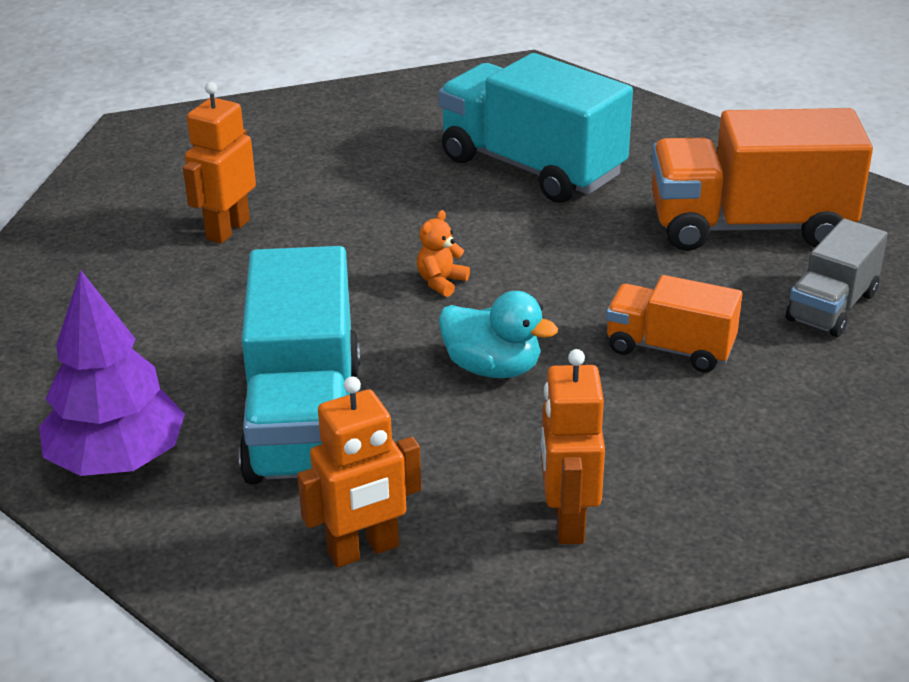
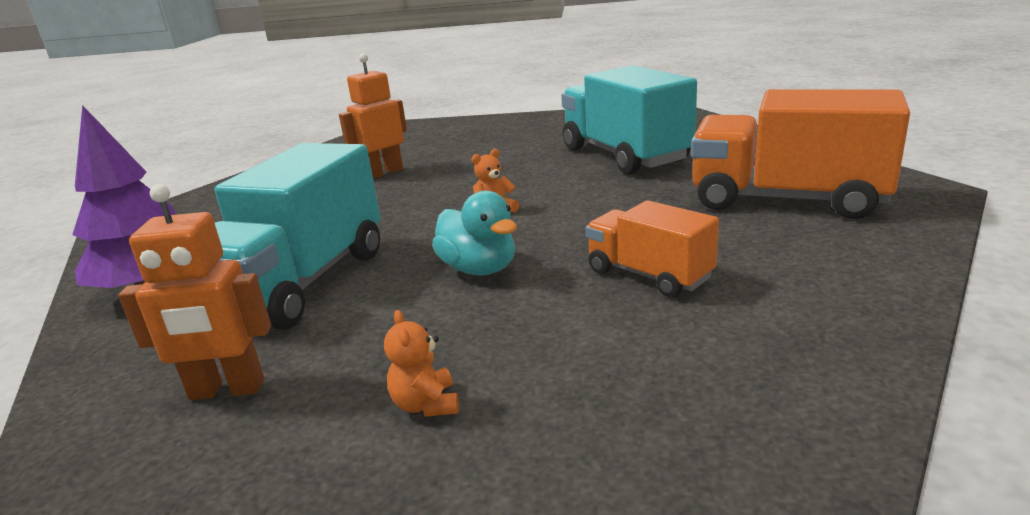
camera: 25 degrees right, 10 degrees down
(567, 521) = (426, 404): orange robot -> orange teddy bear
(831, 307) = (840, 262): grey truck -> none

